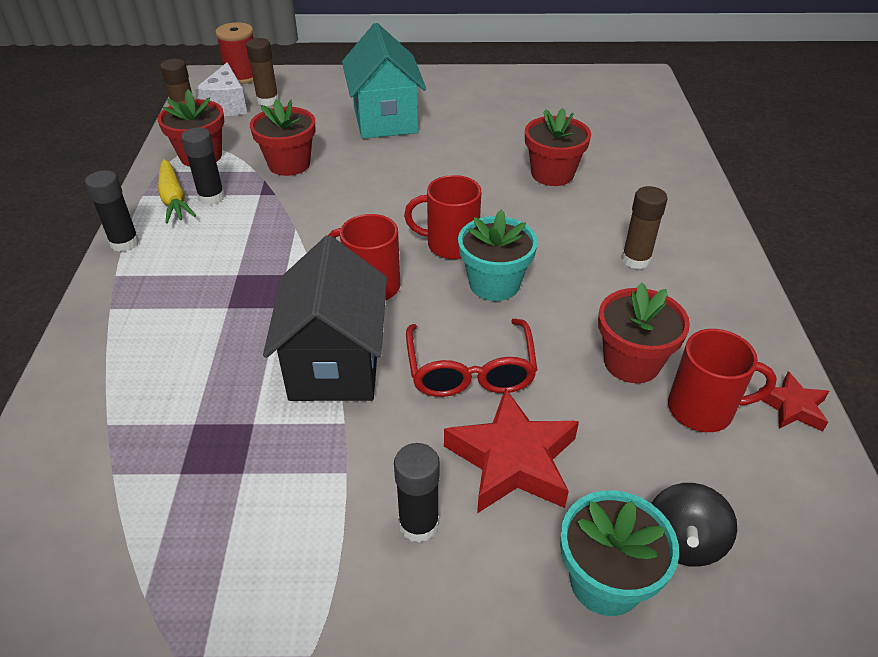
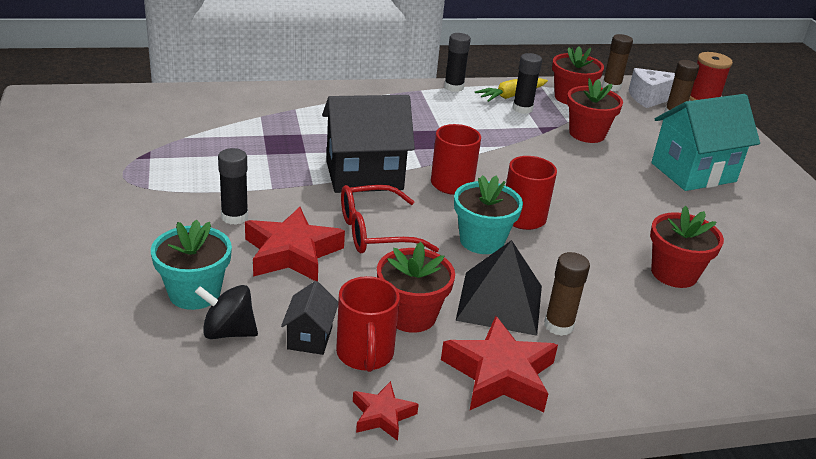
camera: 75 degrees right, 10 degrees down
(603, 291) = (500, 302): none -> black pyramid
(682, 456) = (310, 338): none -> black house
(714, 312) = (499, 374): none -> red star

